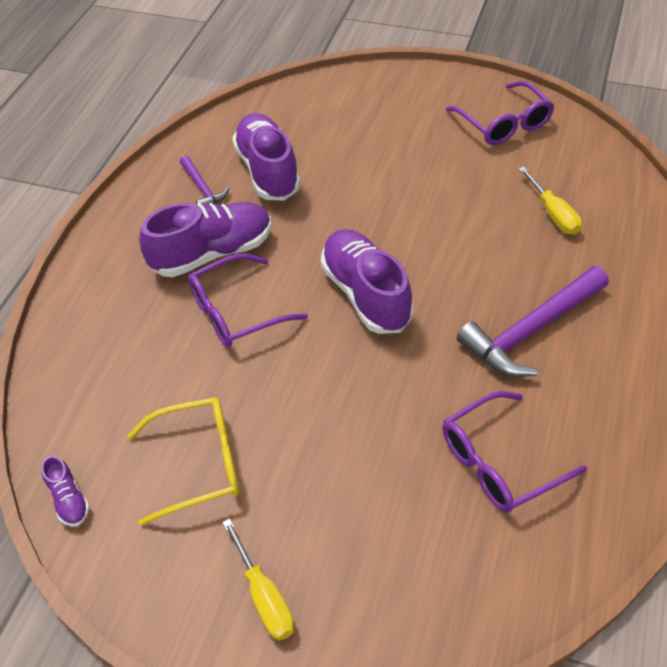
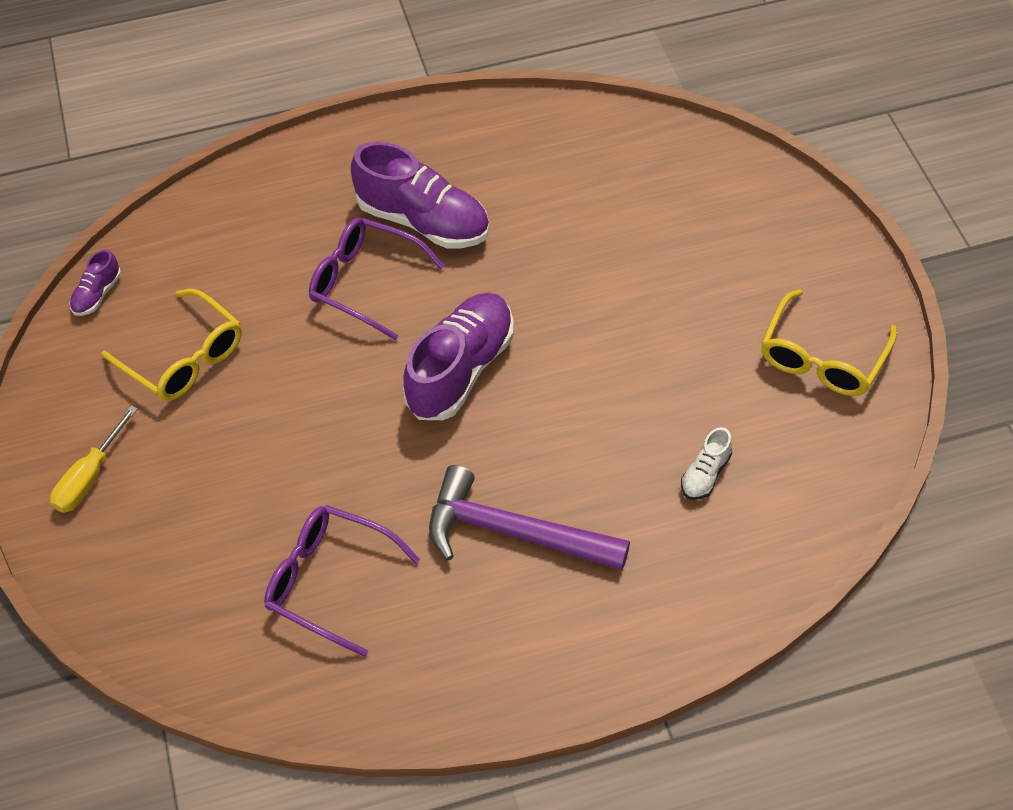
camera: 55 degrees right, 5 degrees up
(202, 188) = (502, 160): purple hammer -> none
(268, 171) = (568, 195): purple shoe -> none
(504, 124) = (822, 358): purple glasses -> yellow glasses
(553, 214) = (705, 474): yellow screwdriver -> white shoe

